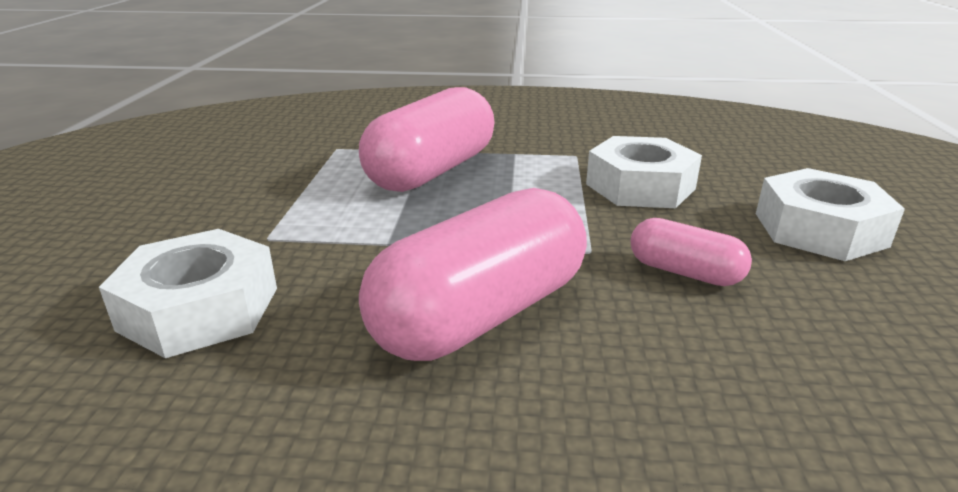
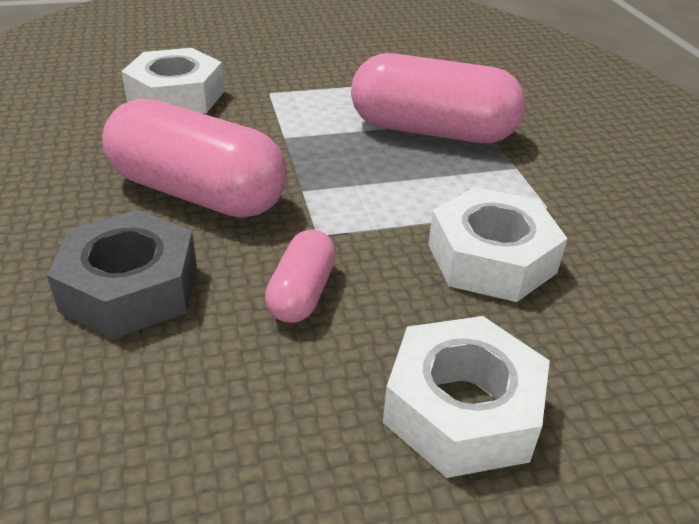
camera: 70 degrees right, 10 degrees up
(673, 382) = (130, 288): none -> grey nut

